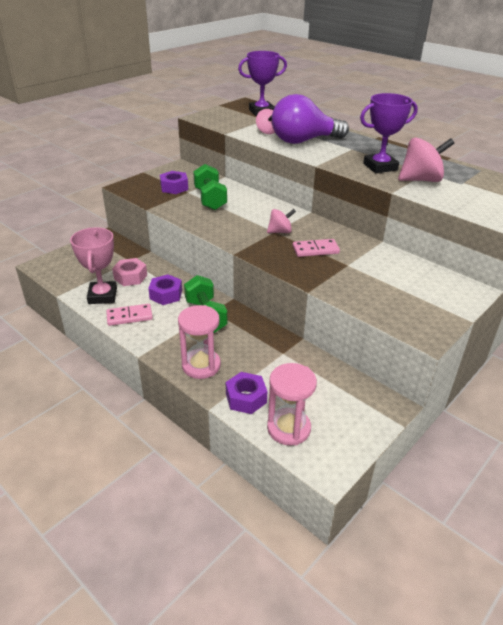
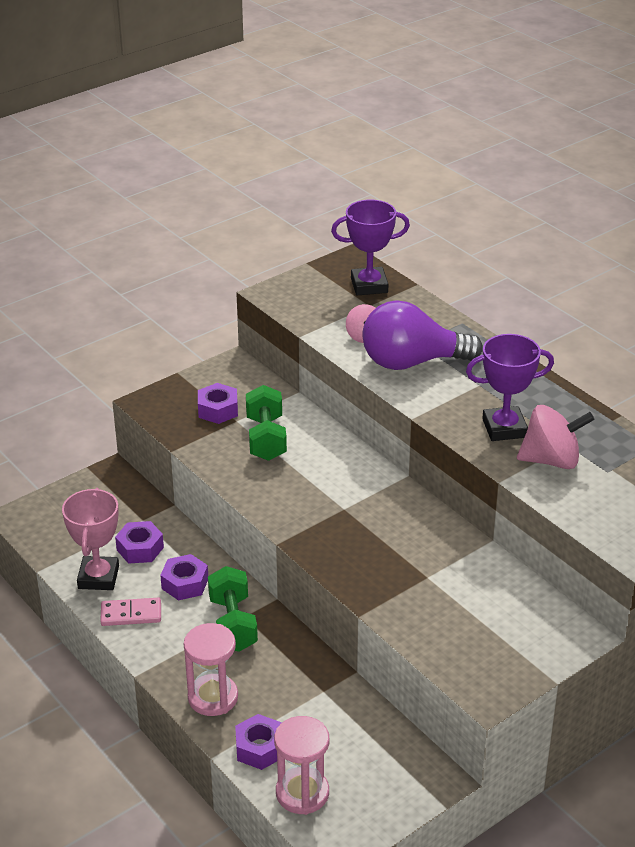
camera: 10 degrees right, 0 degrees up
(130, 277) = (140, 549): pink nut -> purple nut
(280, 232) = (351, 510): pink spinning top -> none
(315, 250) = (391, 547): pink domino -> none

